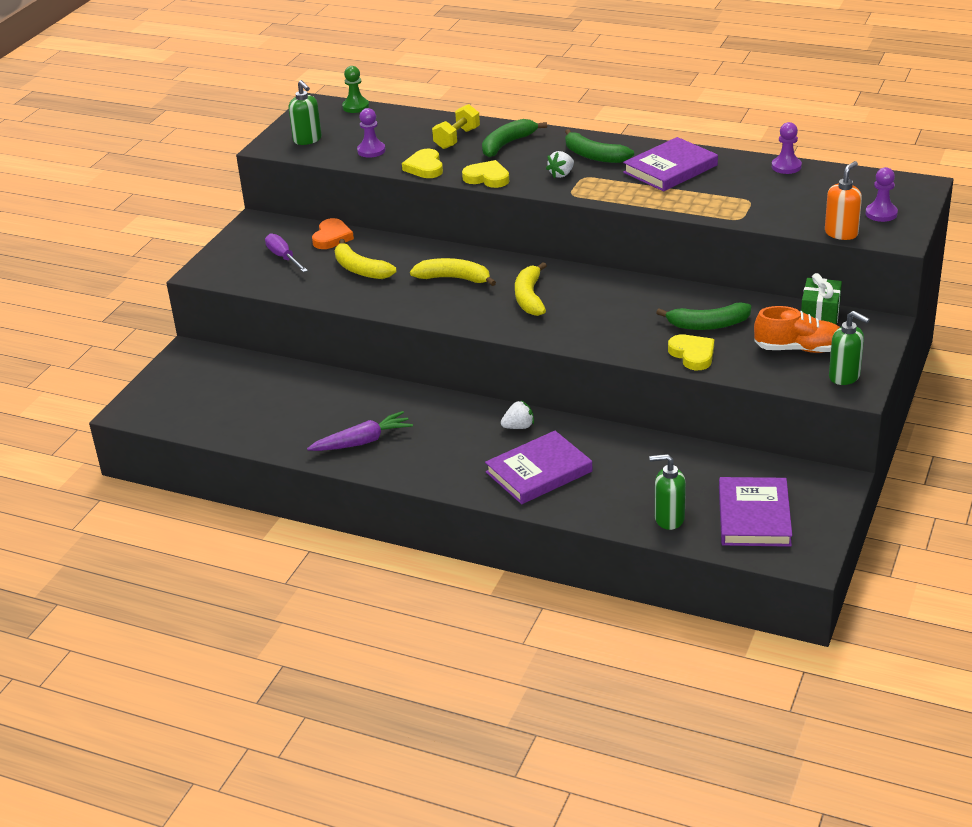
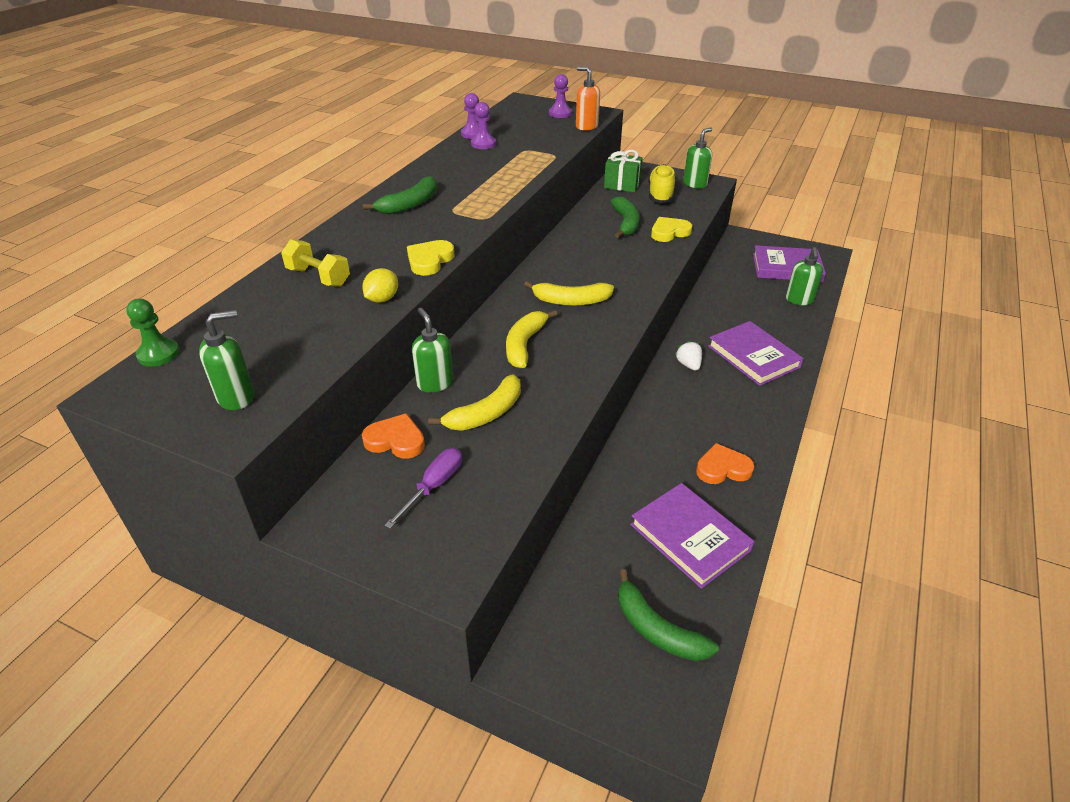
camera: 90 degrees left, 5 degrees up
(283, 257) = (433, 486): purple screwdriver -> purple screwdriver turned 150 degrees clockwise
(362, 442) = (722, 468): purple carrot -> orange heart
(371, 151) = (311, 339): purple pawn -> purple pawn (483, 144)
(399, 244) = (435, 383): none -> green soap dispenser
(425, 167) = (382, 299): yellow heart -> yellow lemon
(507, 144) = (354, 247): green banana -> green banana (657, 629)
(561, 174) = (441, 221): white strawberry -> none
(670, 169) = (455, 174): purple book -> purple book (690, 537)
(799, 349) = (660, 195): orange shoe -> yellow shoe

